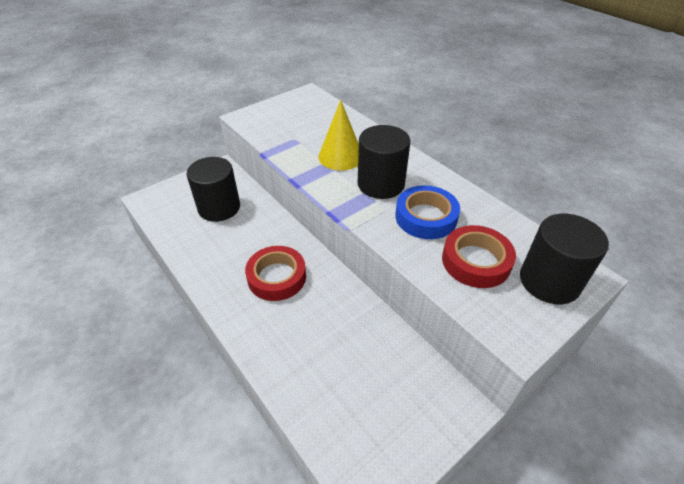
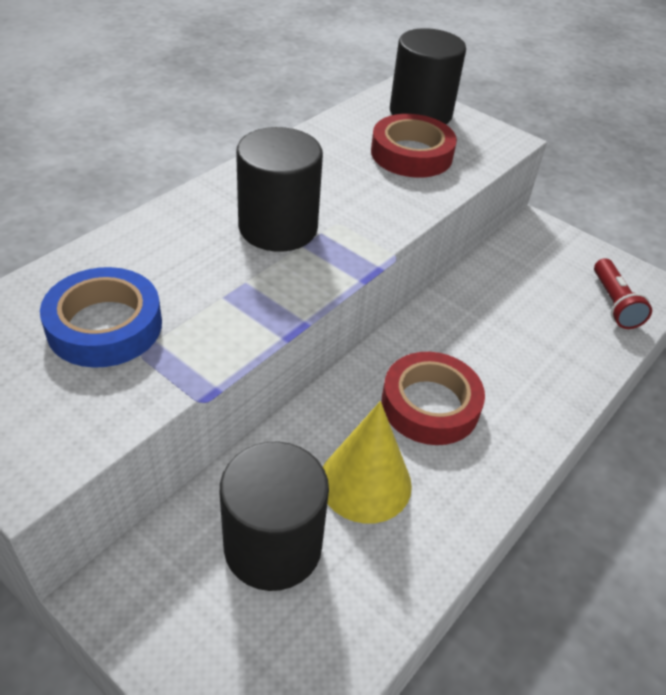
camera: 105 degrees left, 0 degrees up
(340, 156) = (203, 277): yellow cone -> yellow cone (365, 482)
(349, 434) = (614, 304): none -> red flashlight
(426, 217) = (344, 187): blue tape -> blue tape (105, 326)

